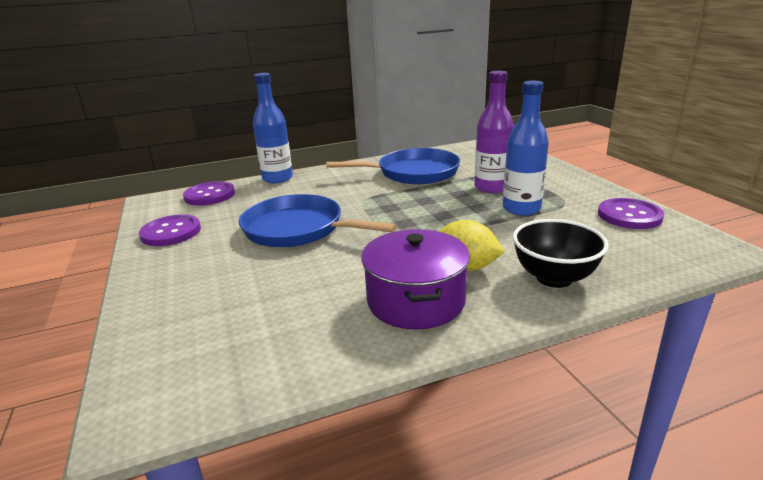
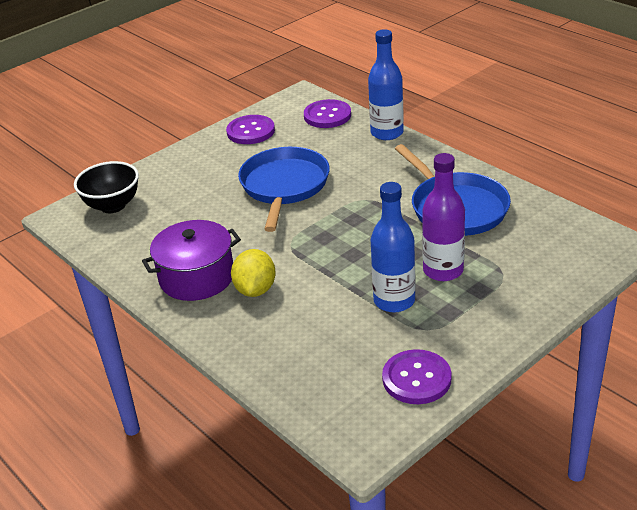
camera: 70 degrees right, 10 degrees up
(554, 278) = (257, 340): black bowl -> black bowl (112, 206)

